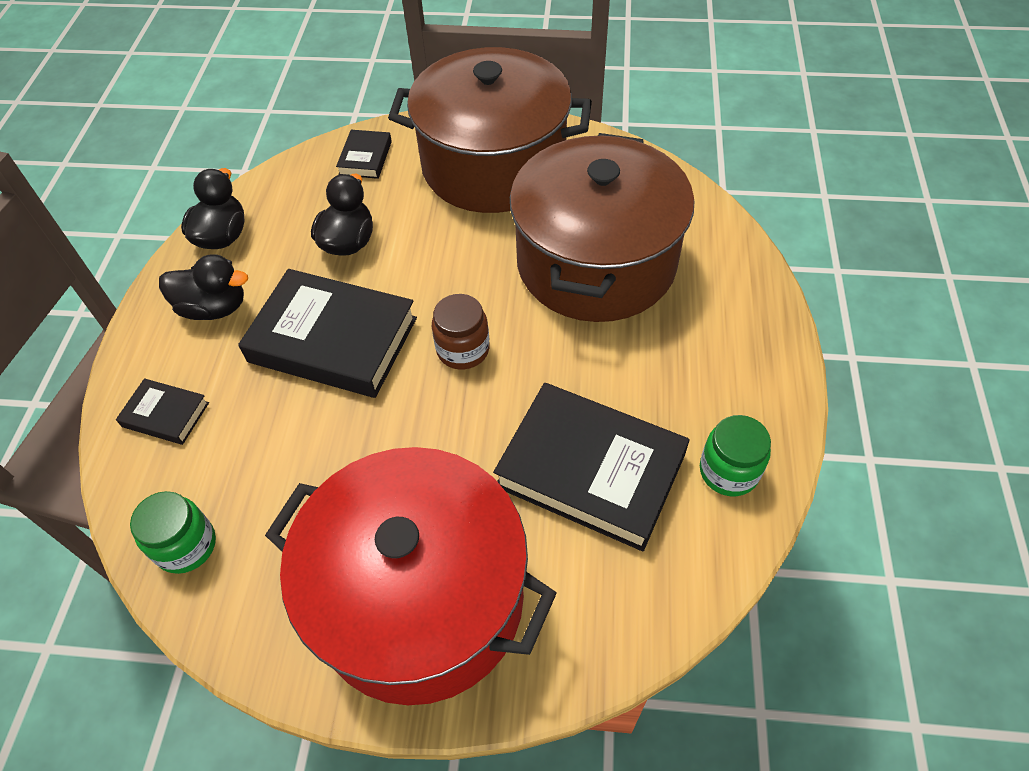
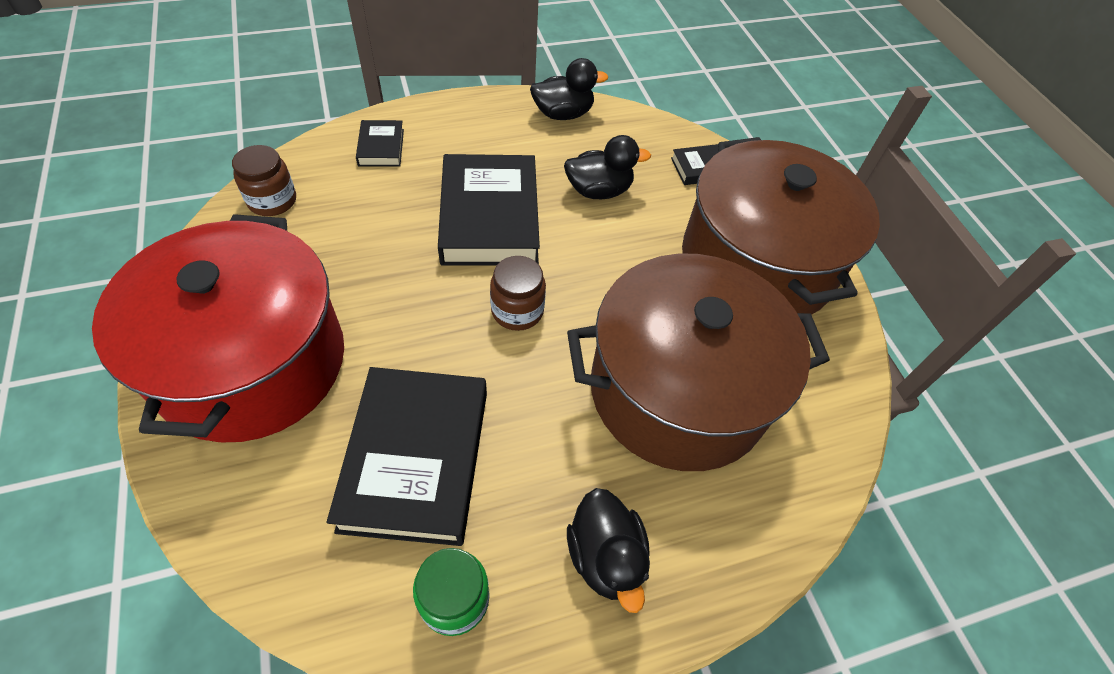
camera: 60 degrees right, 0 degrees up
(186, 545) = (272, 201): green jar -> brown jar
(214, 308) = (490, 136): black duck -> black duck (605, 557)

